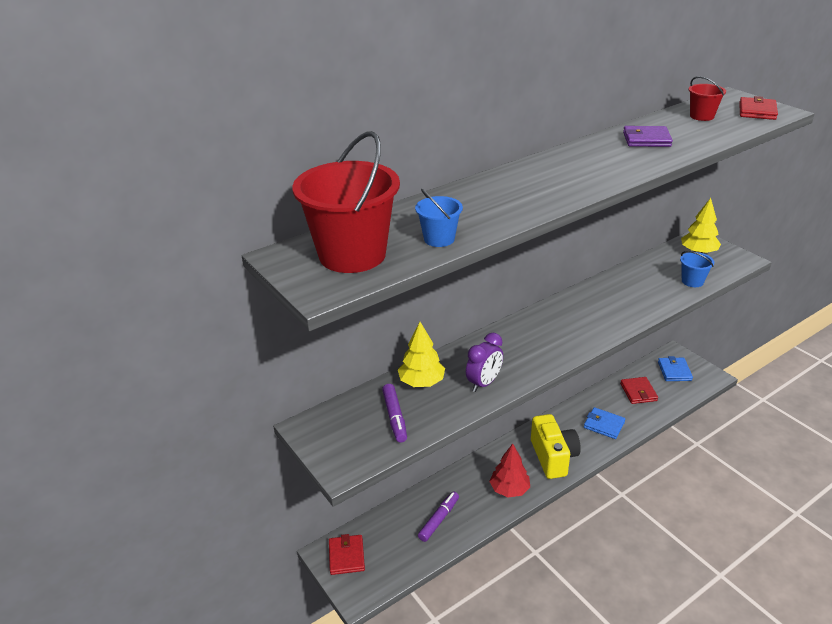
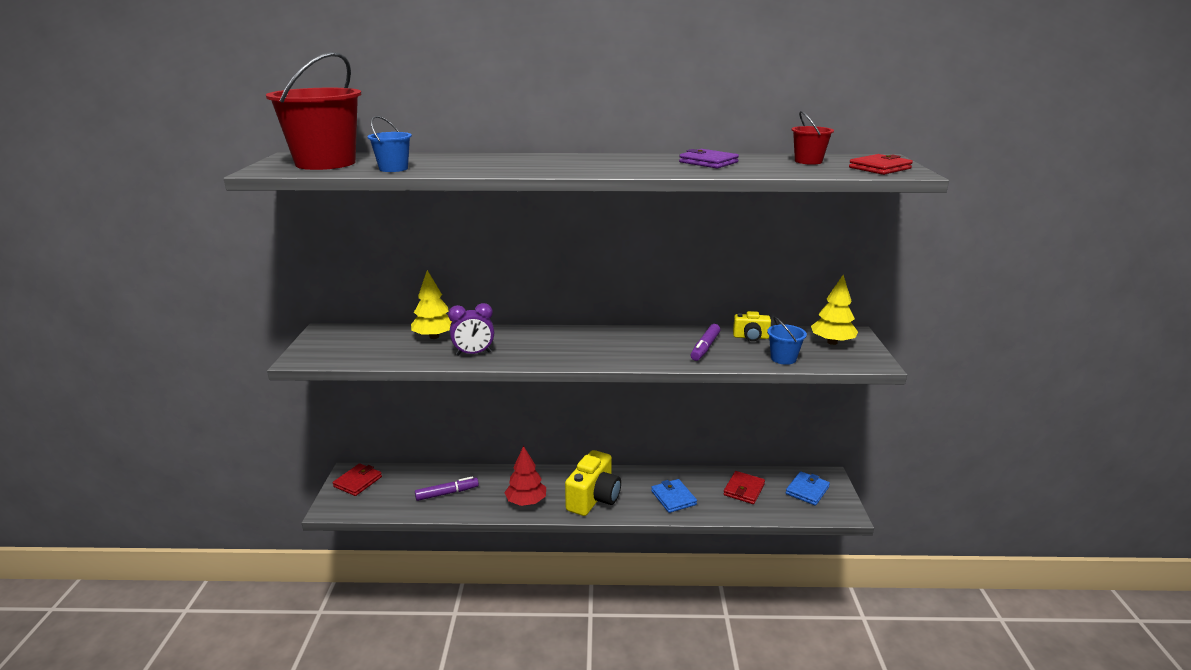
camera: 35 degrees right, 10 degrees down
(395, 417) = (381, 347): purple marker -> purple marker (705, 347)
(646, 270) = (751, 337): none -> yellow camera

